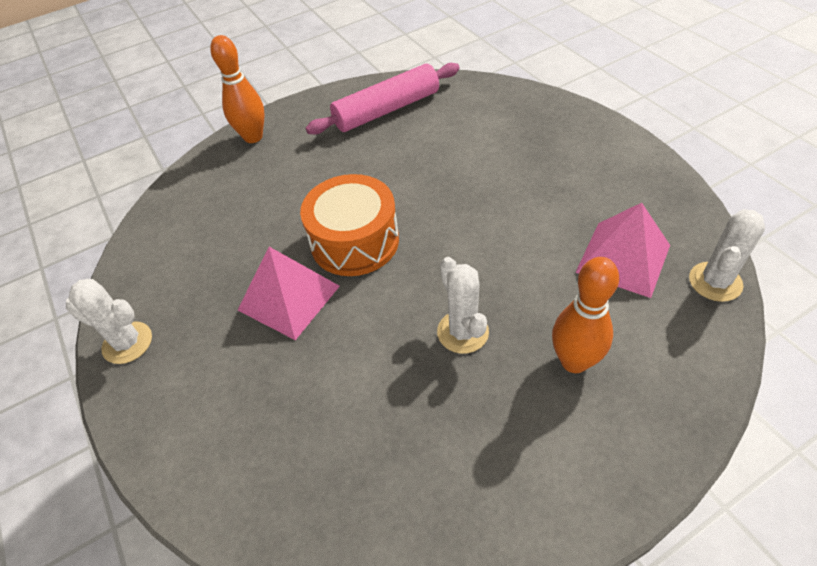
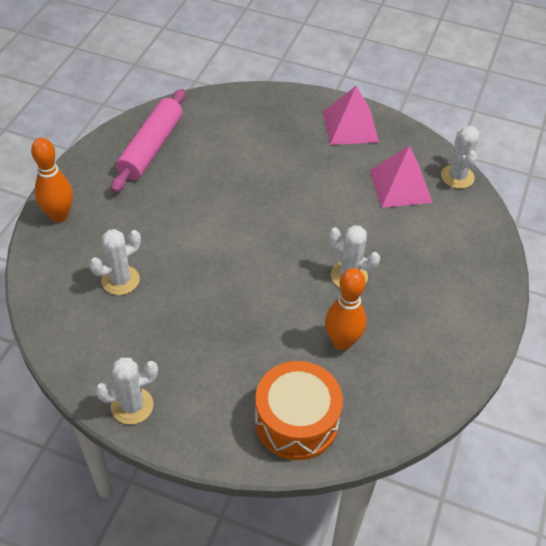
camera: 45 degrees left, 0 degrees up
(241, 217) = (120, 280): none -> white cactus
(289, 298) = (219, 315): pink pyramid -> pink pyramid (350, 126)
(354, 241) = (226, 255): orange drum -> orange drum (296, 421)
(574, 361) = (422, 259): orange bowling pin -> orange bowling pin (342, 342)

